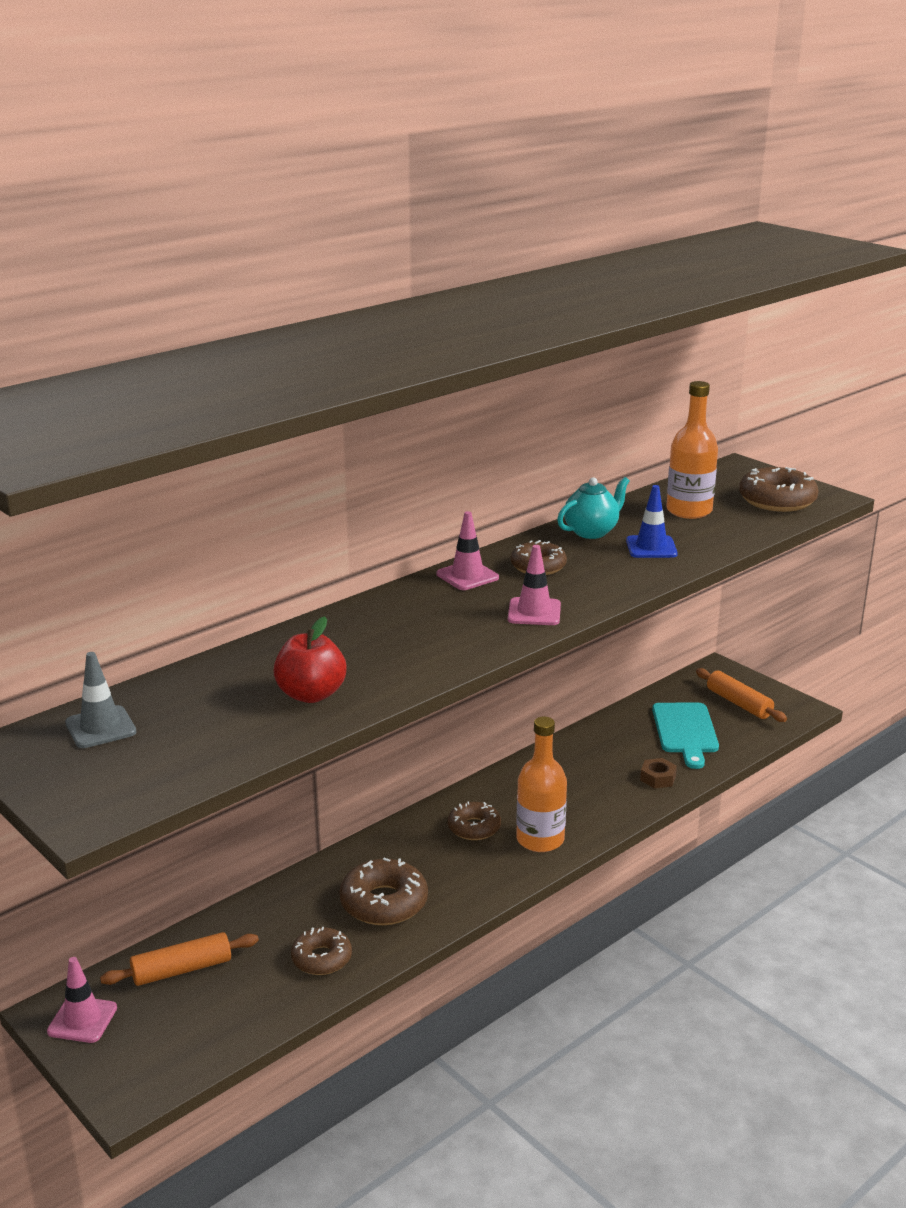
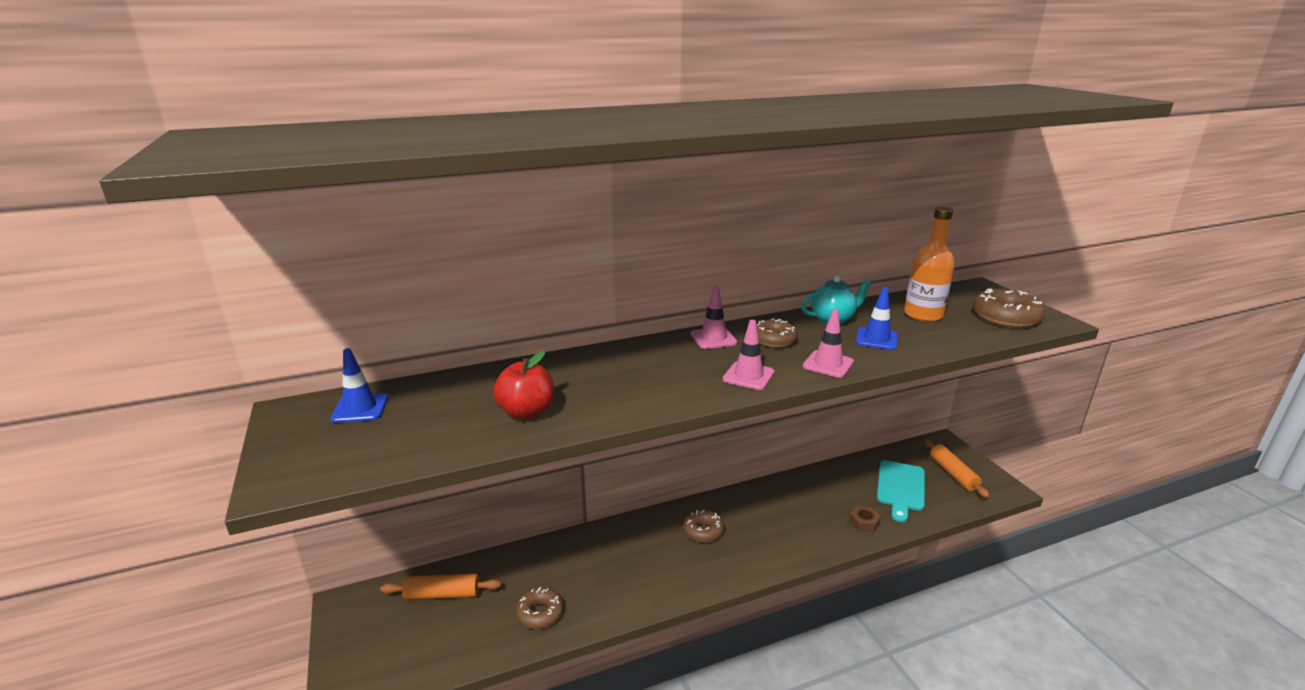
camera: 20 degrees right, 0 degrees up
(82, 1020) = (356, 616): pink traffic cone -> pink traffic cone (828, 364)
(100, 727) = (360, 408): grey traffic cone -> blue traffic cone
(384, 903) = (608, 577): brown donut -> none
(540, 839) = (749, 553): orange bottle -> none

